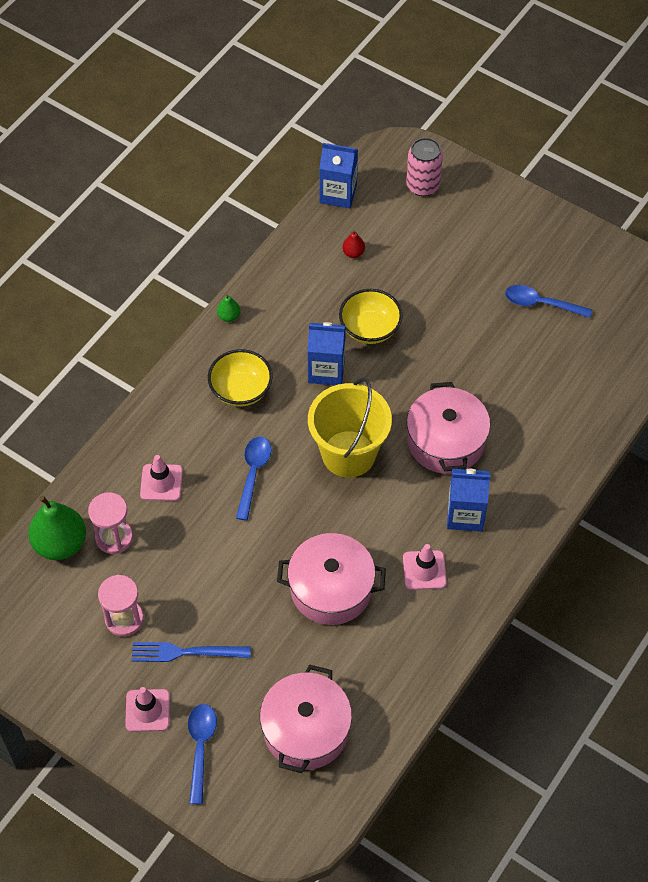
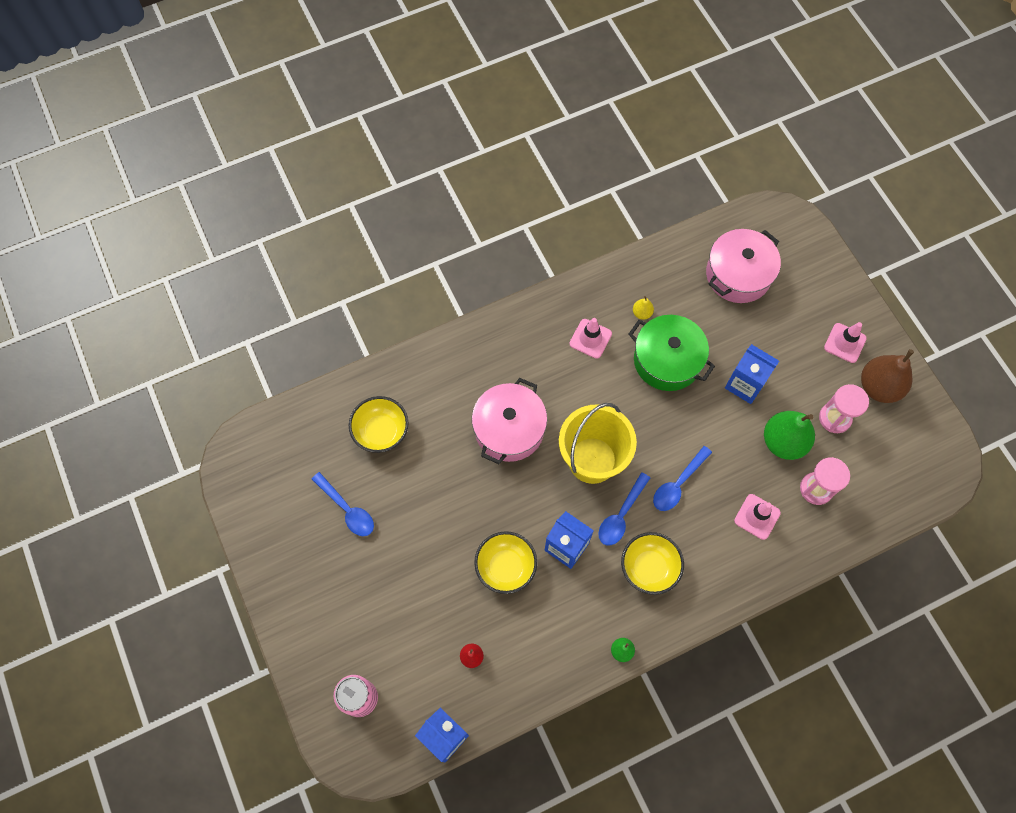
camera: 150 degrees left, 10 degrees up
(60, 543) = (862, 506): green pear -> green pear (783, 442)
(90, 678) = (879, 387): none -> brown pear
(186, 652) = (798, 369): blue fork -> none
(200, 748) = (818, 299): blue spoon -> blue spoon (621, 515)
(331, 589) = (667, 360): pink pot -> green pot
(387, 627) = (642, 313): none -> yellow pear
(465, 514) = (533, 363): blue carton -> blue carton (745, 384)
(563, 379) = (381, 431): none -> yellow bowl

